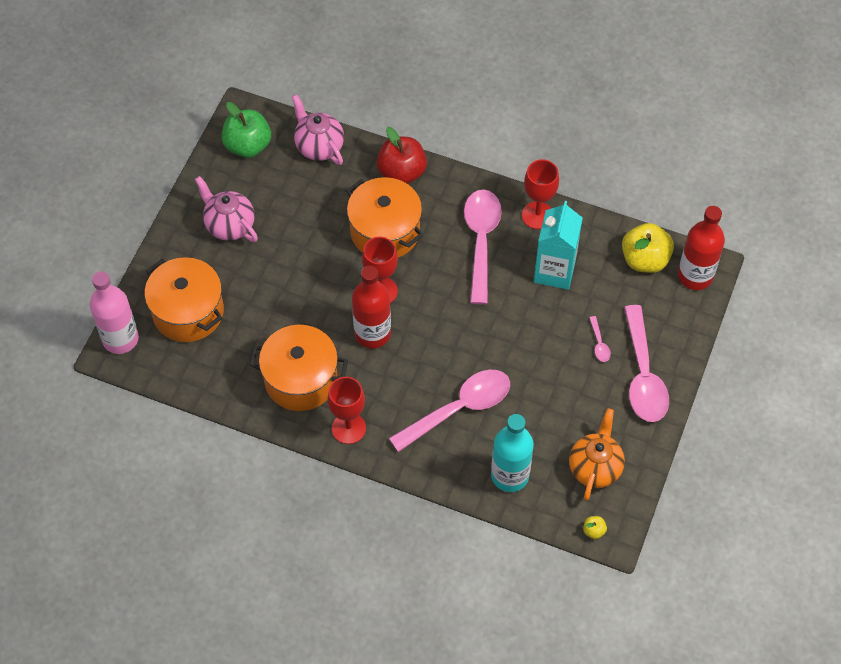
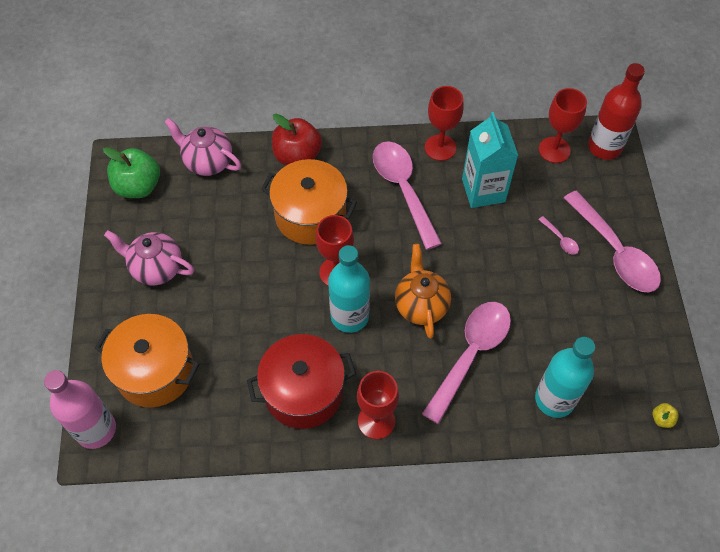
camera: 25 degrees left, 0 degrees up
(301, 379) = (303, 392): orange pot -> red pot
(372, 333) = (349, 316): red bottle -> turquoise bottle
(595, 468) = (626, 356): orange teapot -> orange teapot (421, 305)
(645, 260) = (554, 150): yellow apple -> red goblet

